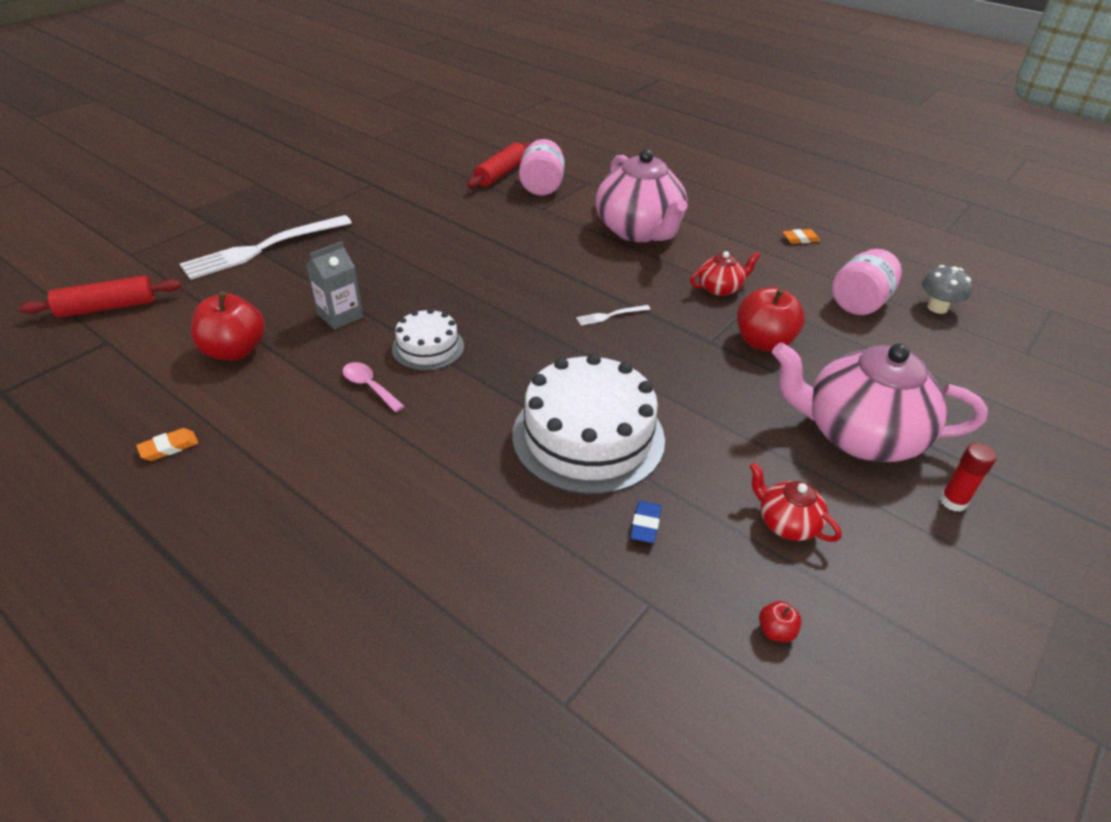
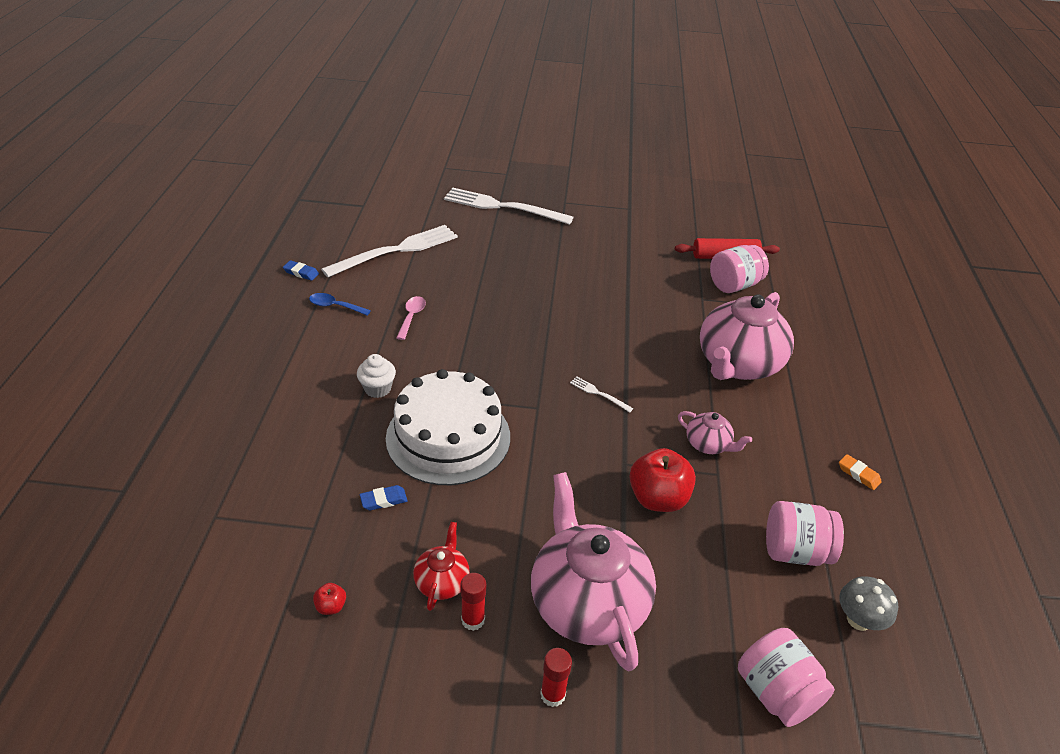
camera: 55 degrees right, 0 degrees up
(107, 307) = (391, 189): red rolling pin -> none
(169, 447) = (301, 273): orange eraser -> blue eraser
(235, 351) = (396, 250): red apple -> white fork
(276, 441) = (335, 306): none -> blue spoon
(340, 316) = (467, 271): grey carton -> none
(428, 347) = (472, 322): white cake -> none
(464, 461) = (377, 389): none -> white cupcake
(720, 288) = (708, 444): red teapot -> pink teapot
(846, 520) = (473, 620): none -> red glue stick
(989, 376) = (776, 692): none -> pink jar

